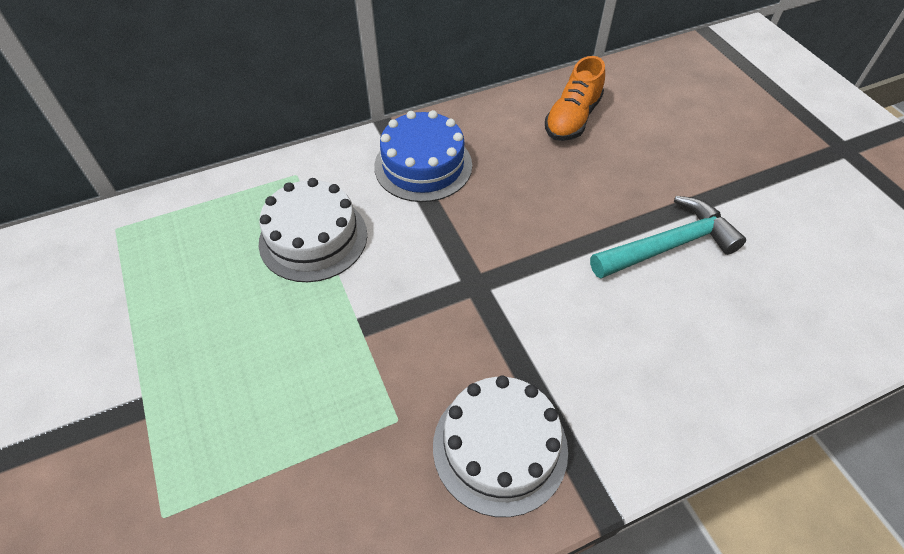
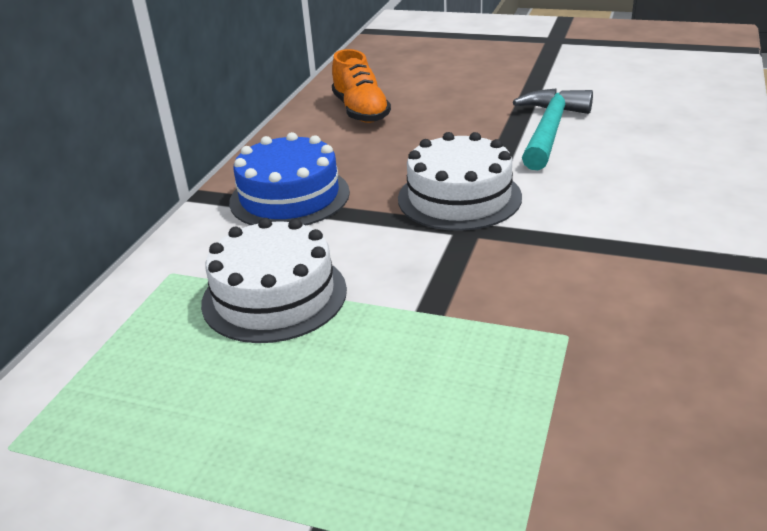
camera: 45 degrees left, 20 degrees down
(500, 447) = (658, 289): white cake -> white cake (459, 197)

